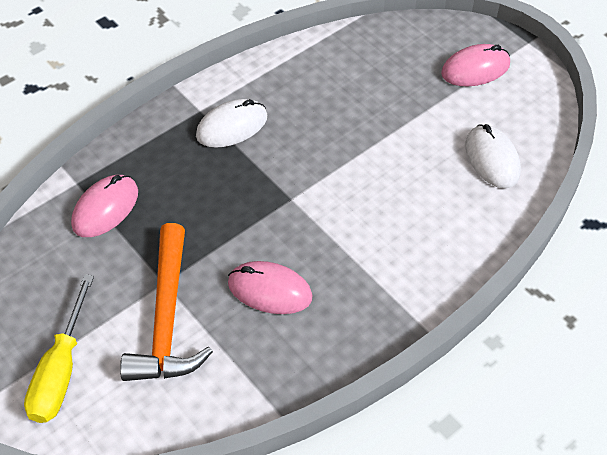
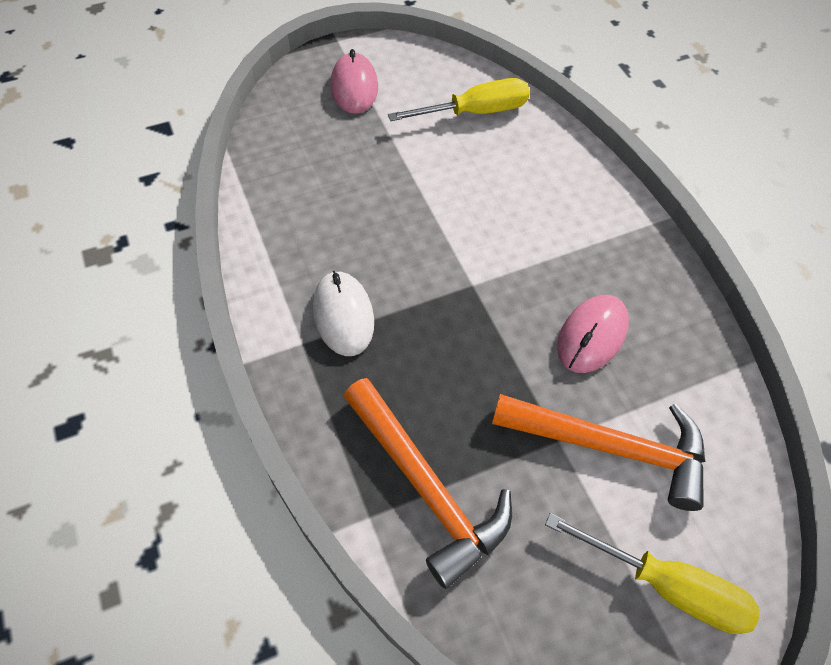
camera: 75 degrees left, 5 degrees up
(105, 208) = (426, 486): pink mouse -> orange hammer
(492, 159) = (475, 112): white mouse -> yellow screwdriver

